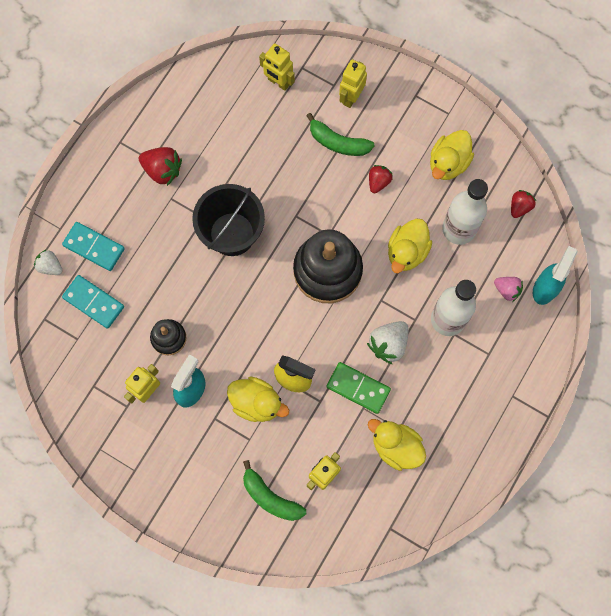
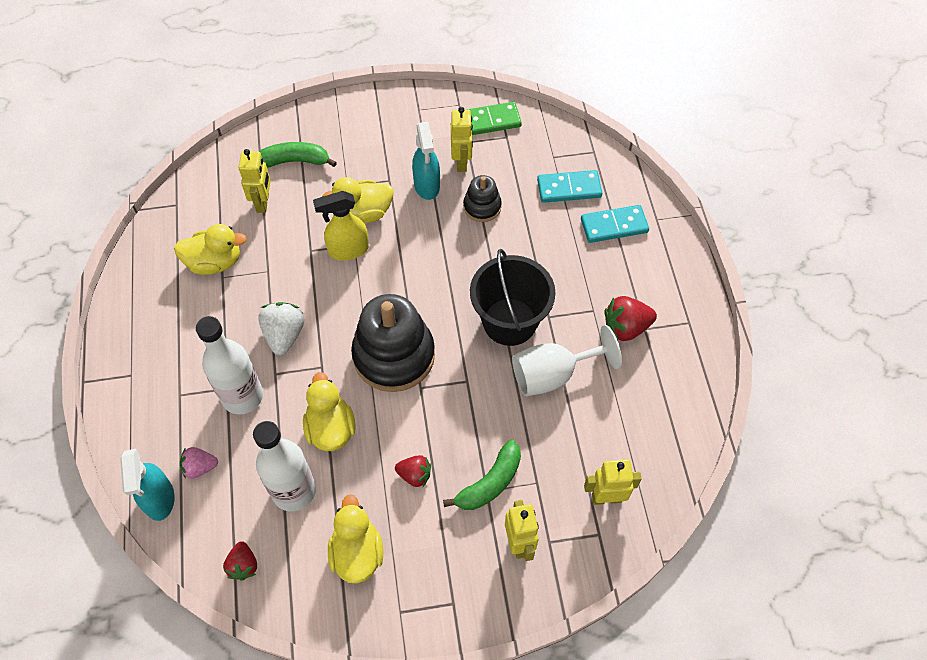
camera: 140 degrees right, 15 degrees down
(50, 266) = (631, 188): white strawberry -> none
(238, 177) = (553, 374): none -> white goblet
(338, 142) = (490, 483): green banana -> green banana turned 150 degrees clockwise
(358, 388) = (284, 282): green domino -> green domino (489, 121)
(378, 182) = (414, 475): red strawberry -> red strawberry turned 60 degrees counterclockwise

